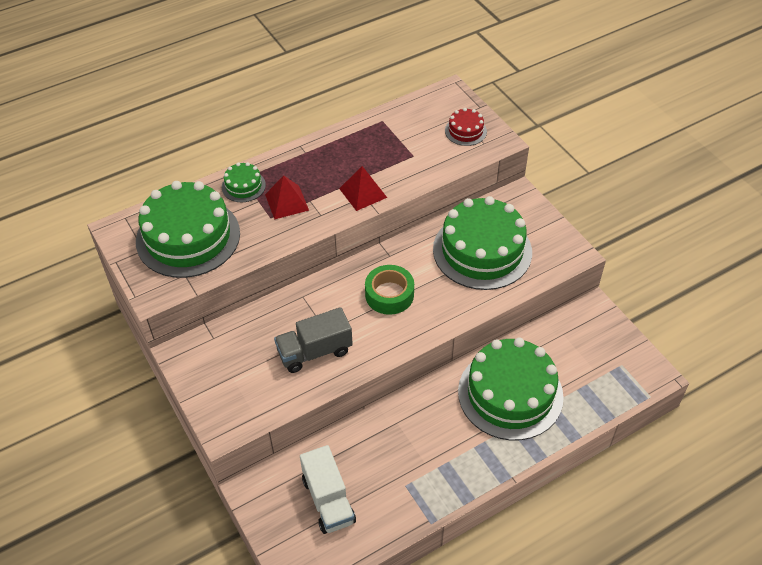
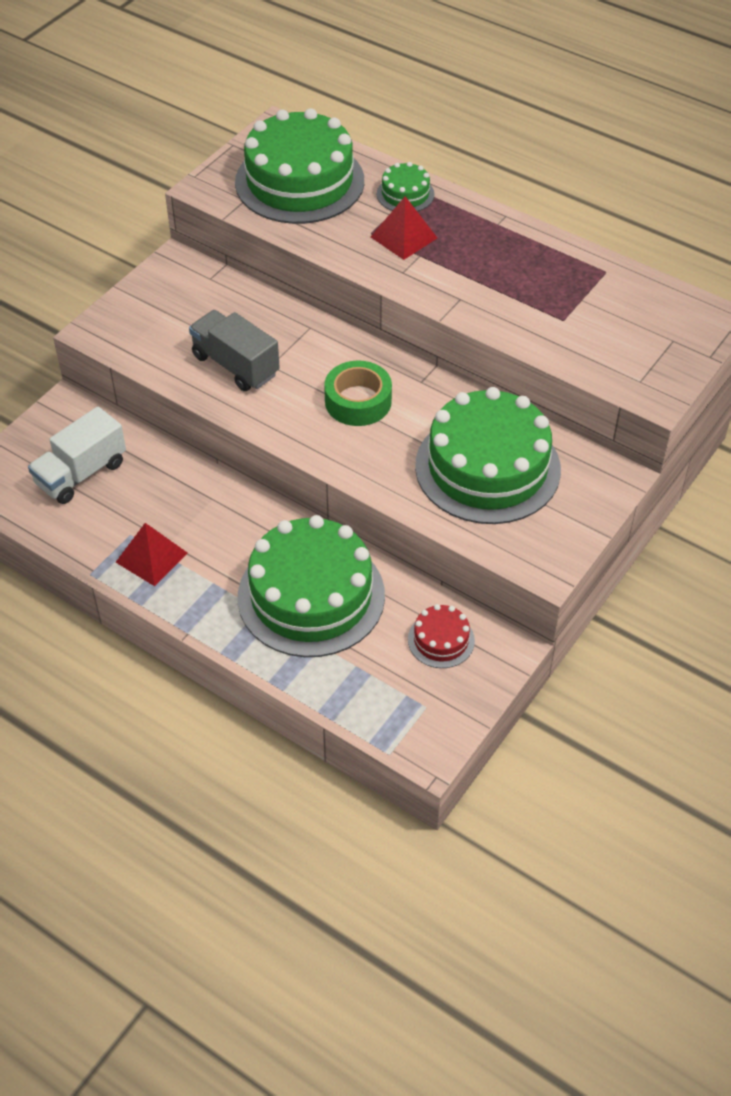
camera: 65 degrees right, 0 degrees up
(363, 193) = (464, 295): red pyramid -> red pyramid (151, 557)
(465, 131) = (649, 356): red cake -> red cake (441, 640)

